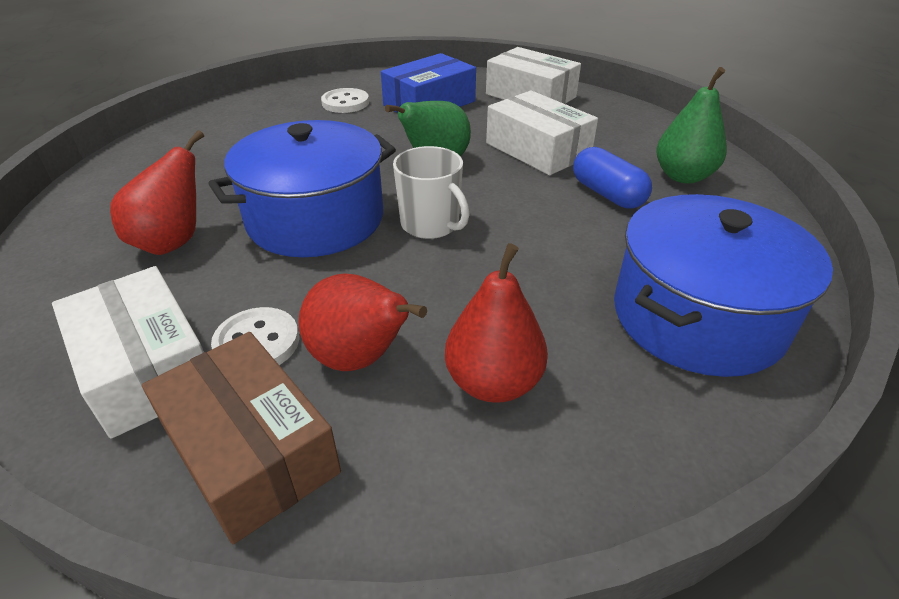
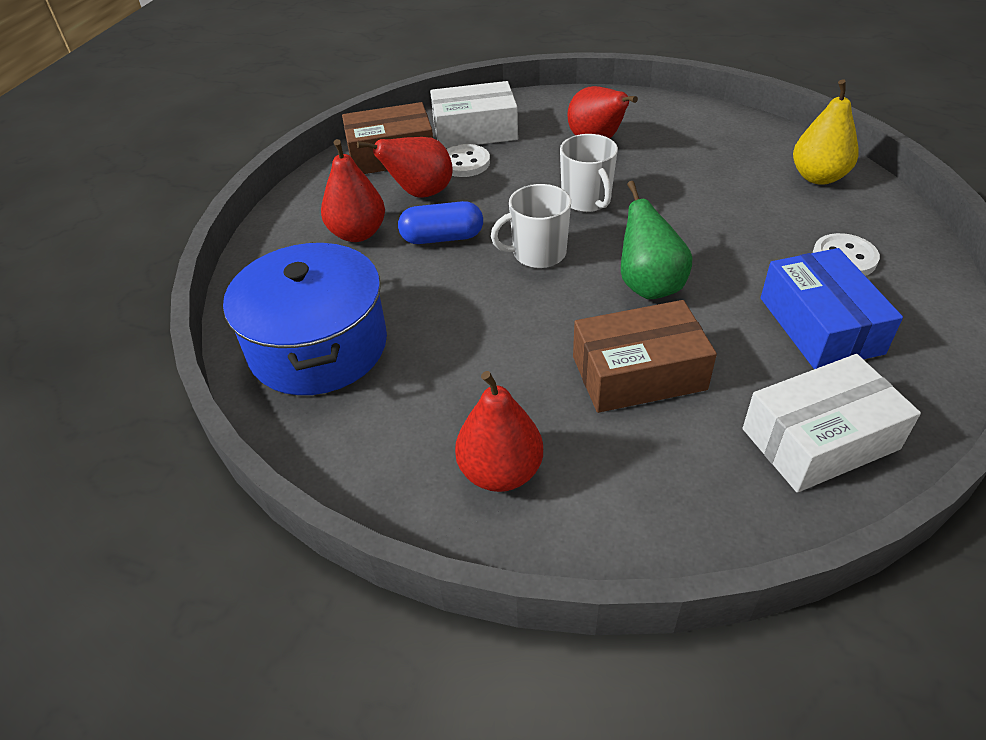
camera: 120 degrees right, 5 degrees up
(228, 120) = (818, 177): none -> yellow pear
(316, 219) = (587, 200): blue pot -> white mug
(538, 149) = (638, 373): white box -> brown box
(607, 194) = (509, 384): blue capsule -> blue capsule (442, 238)
(683, 176) = (500, 472): green pear -> red pear

